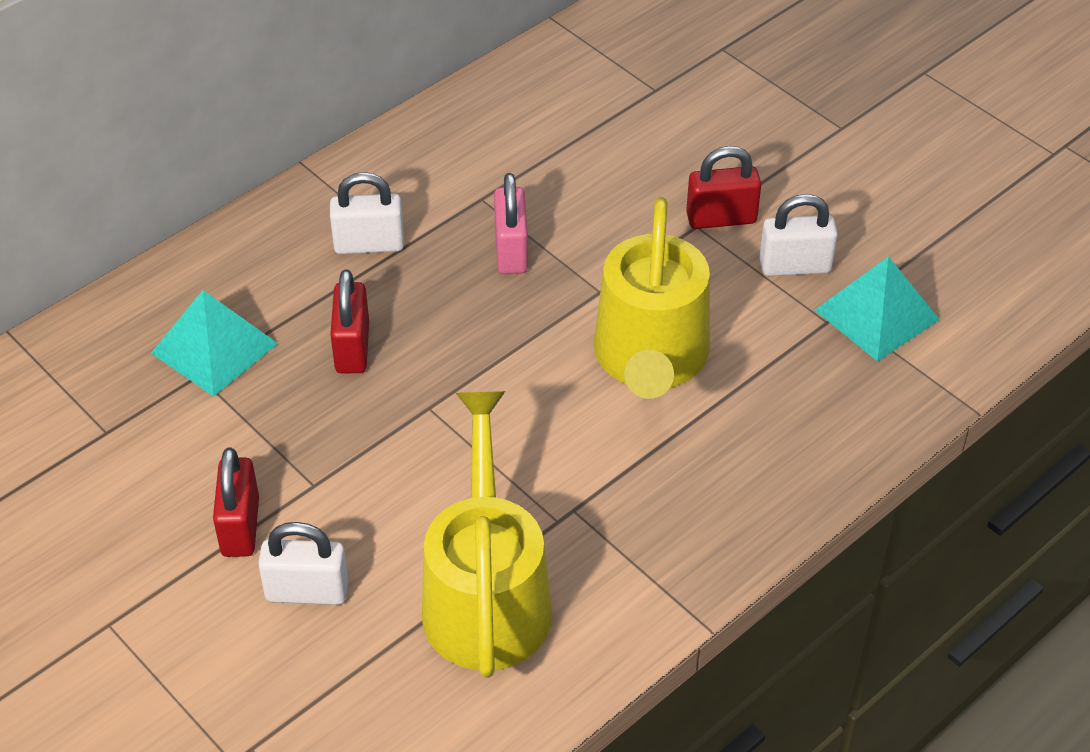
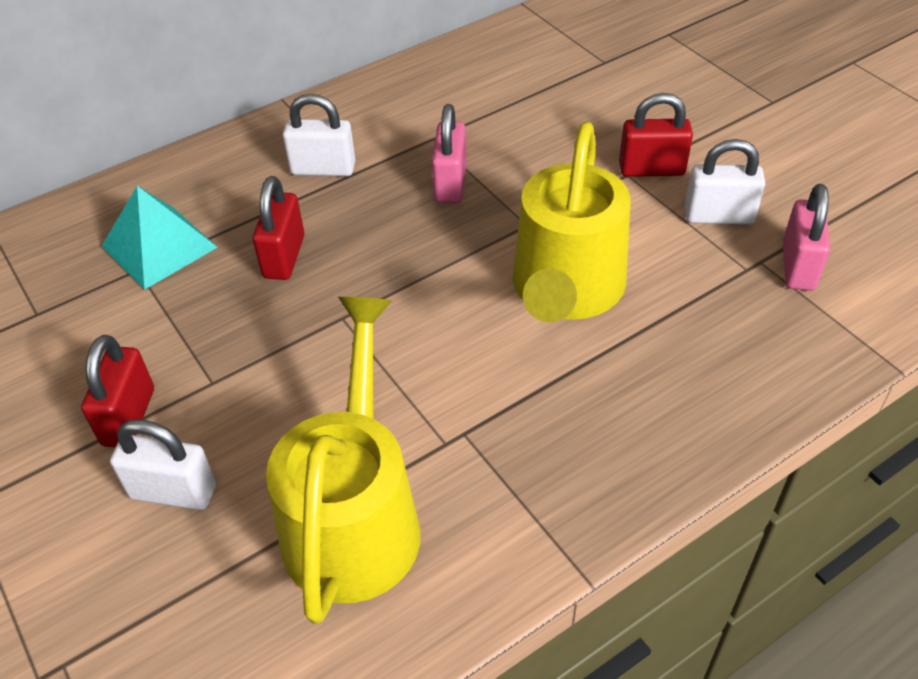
camera: 10 degrees right, 0 degrees up
(877, 314) = (798, 266): turquoise pyramid -> pink padlock

